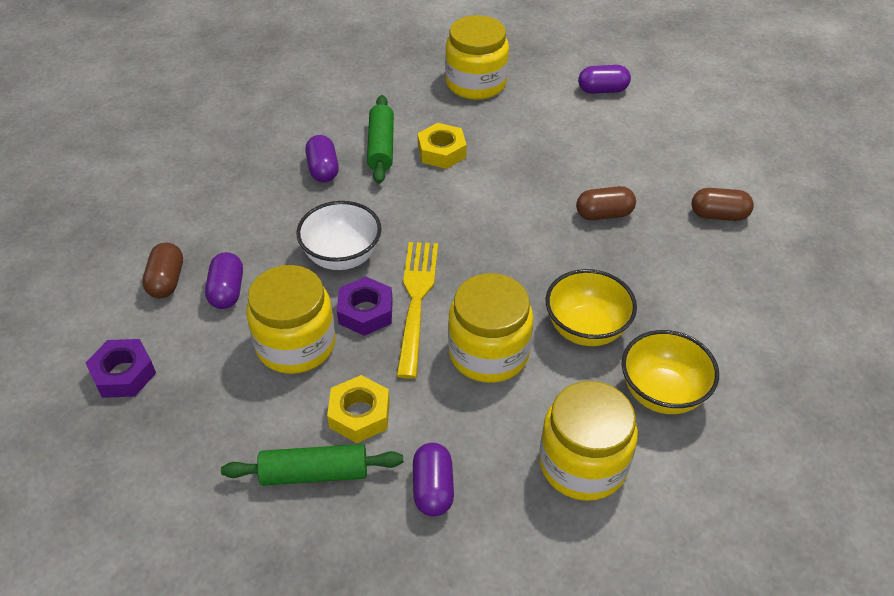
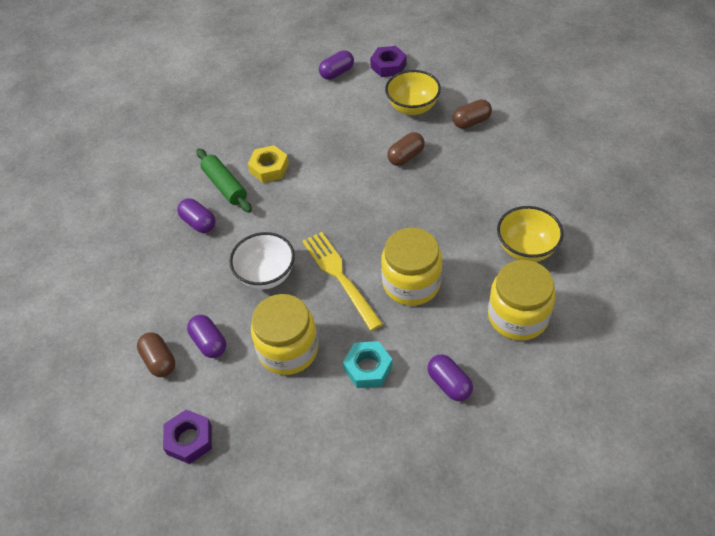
camera: 30 degrees left, 5 degrees up
(314, 473) = (373, 420): green rolling pin -> none
(359, 414) = (368, 368): yellow nut -> turquoise nut
(365, 312) = (314, 302): purple nut -> purple nut (388, 66)
(476, 83) = (250, 108): yellow jar -> none
(586, 329) = (454, 235): yellow bowl -> yellow bowl (412, 107)

